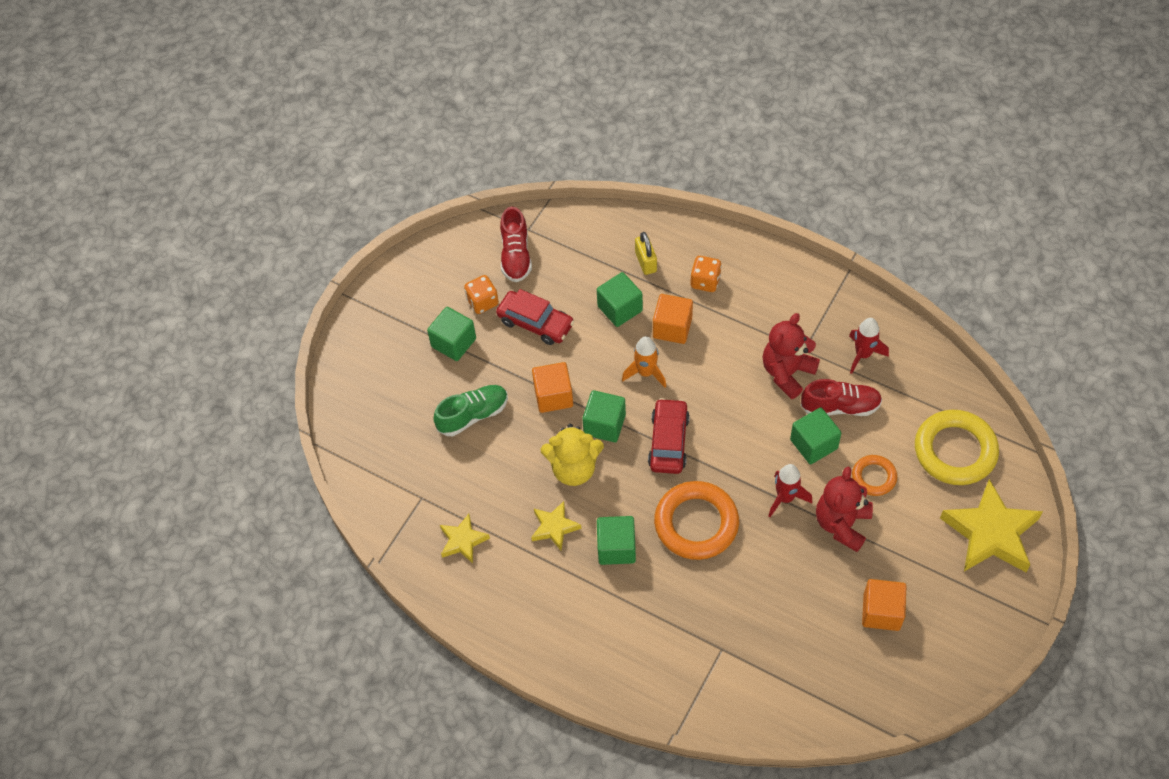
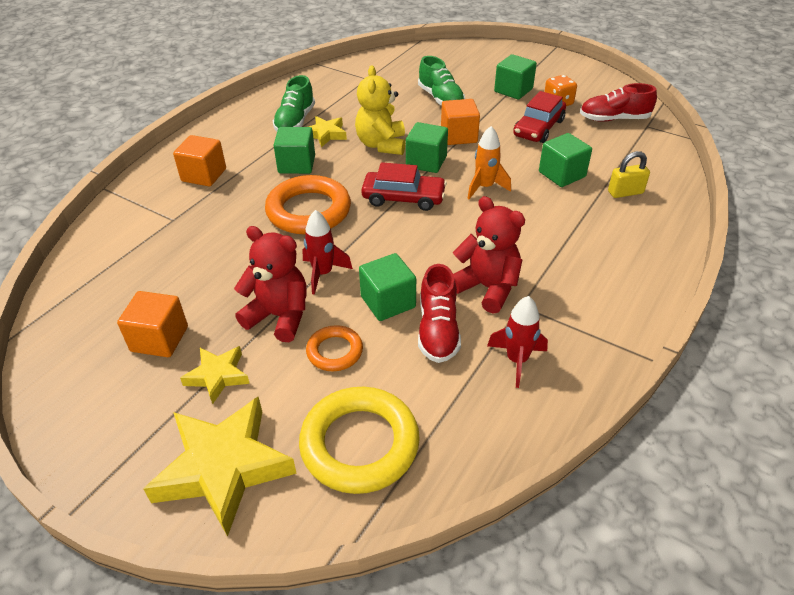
camera: 90 degrees right, 15 degrees down
(463, 541) = (325, 94): yellow star -> yellow star (218, 376)
(527, 564) = (295, 121): none -> green shoe
(672, 328) = (542, 206): orange cube -> orange cube (204, 175)
(705, 281) = (608, 232): orange dice -> none

